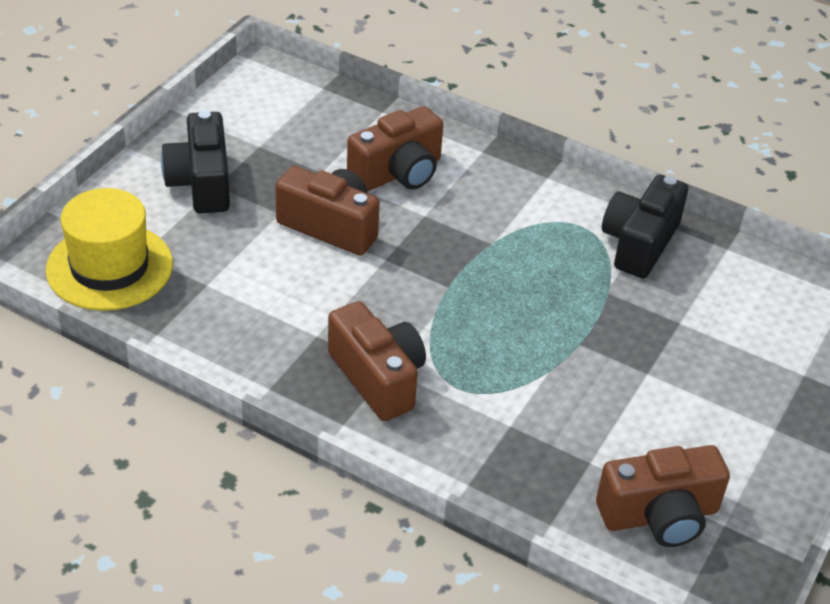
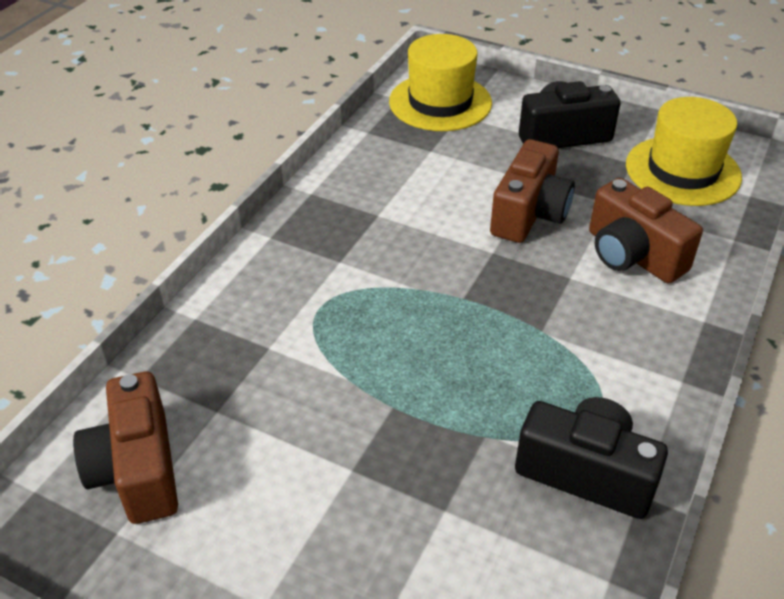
camera: 90 degrees right, 0 degrees up
(279, 117) = (682, 171): none -> yellow hat
(378, 378) = (327, 254): brown camera -> none

